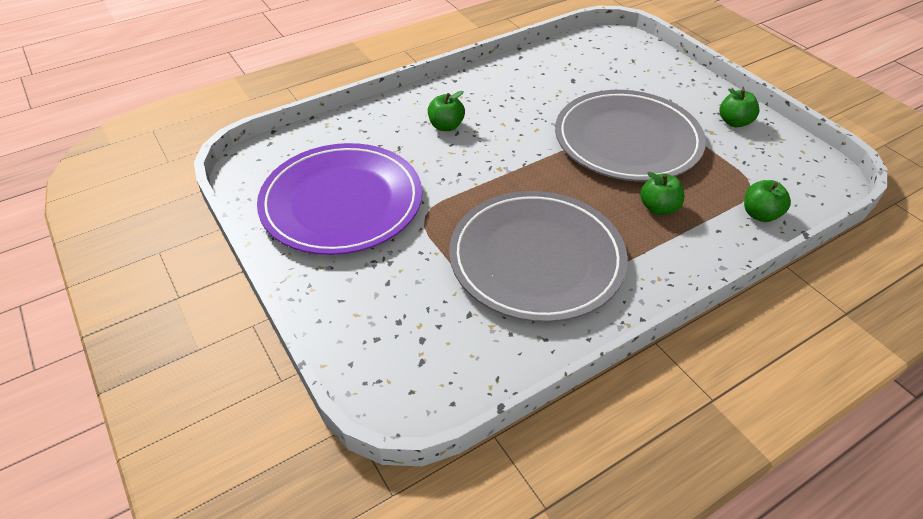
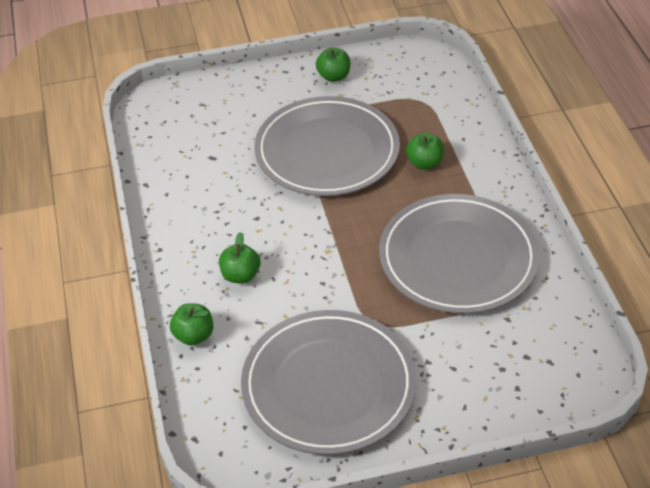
camera: 70 degrees left, 0 degrees up
(342, 203) = (328, 385): purple plate -> grey plate
(760, 214) = (454, 109): green apple -> green apple (194, 335)

